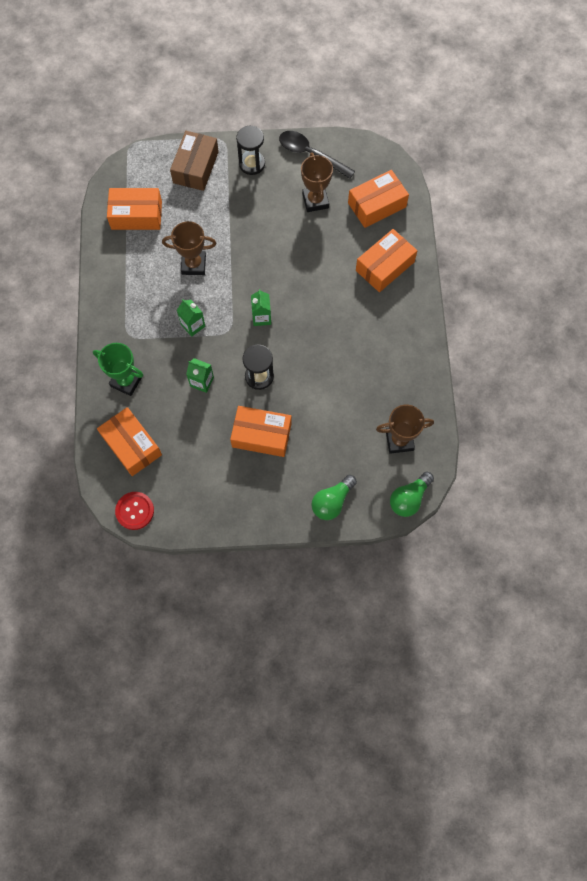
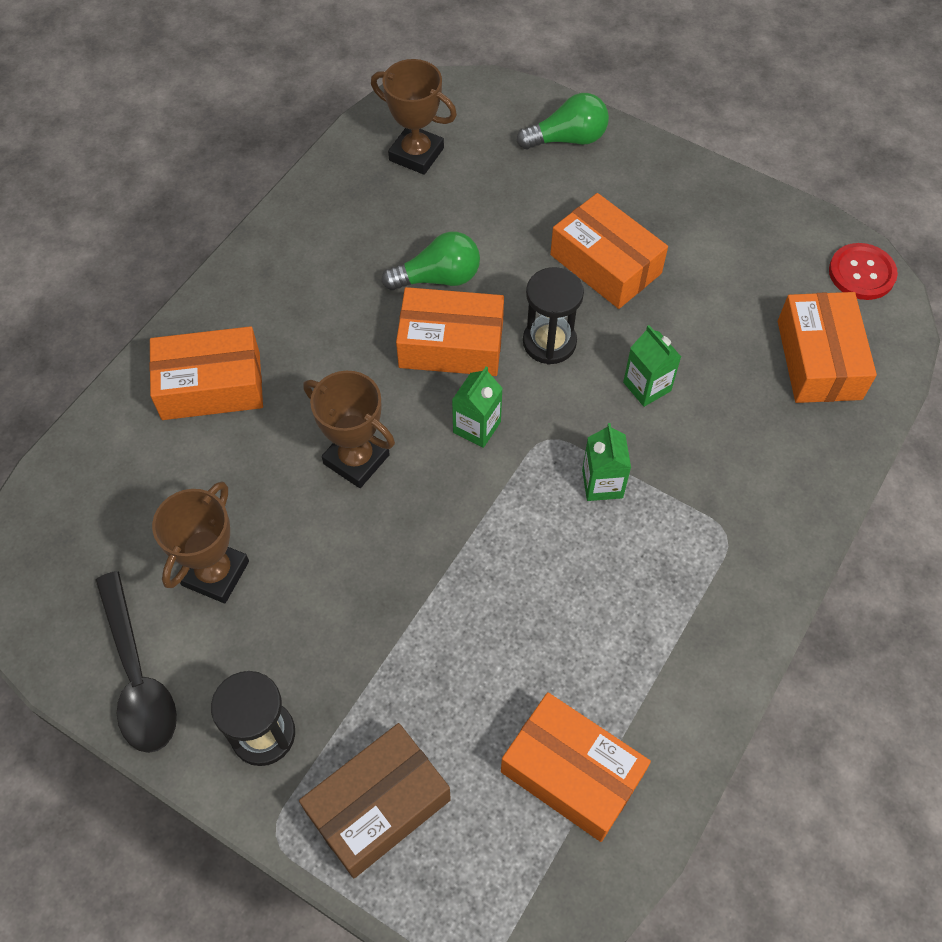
camera: 145 degrees left, 10 degrees down
(126, 381) = (775, 460): green trophy -> none
(193, 264) = (527, 592): brown trophy -> brown trophy (356, 459)
(377, 205) = (121, 495): orange box -> orange box (451, 344)
(409, 498) = (463, 91): green light bulb -> green light bulb (438, 278)

